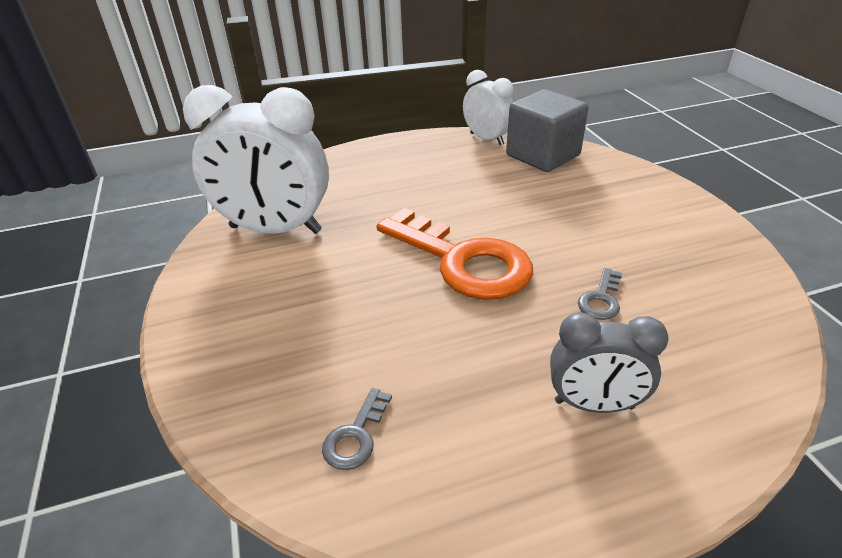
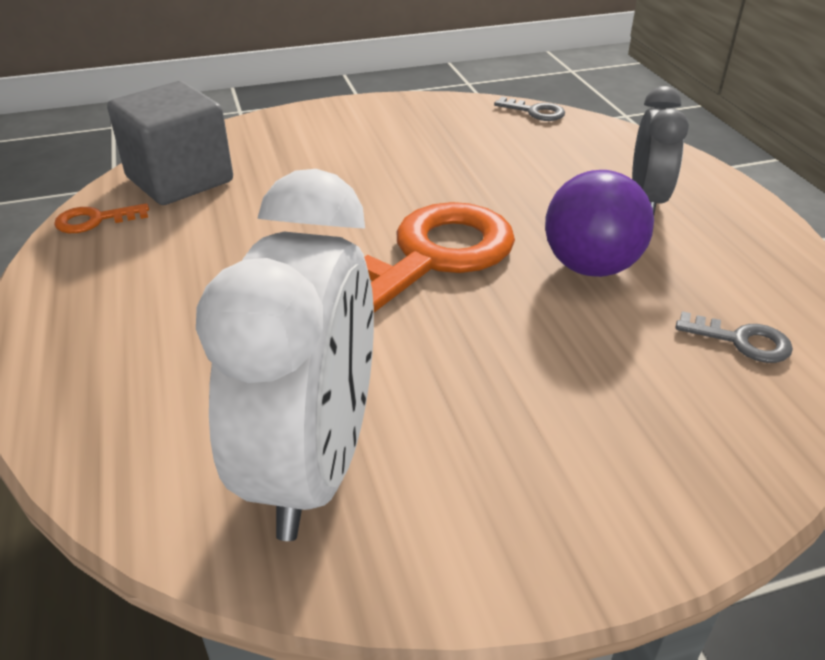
camera: 90 degrees left, 0 degrees up
(461, 347) = (590, 267): none -> purple ball
(486, 139) = (95, 220): white clock -> orange key
(601, 299) = (501, 179): grey key -> grey key (535, 112)

